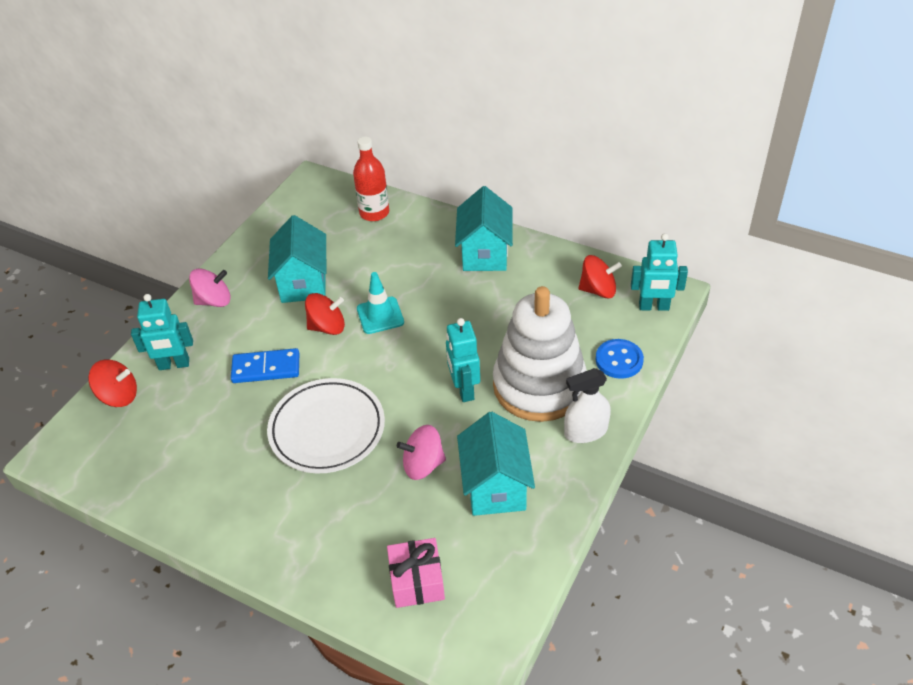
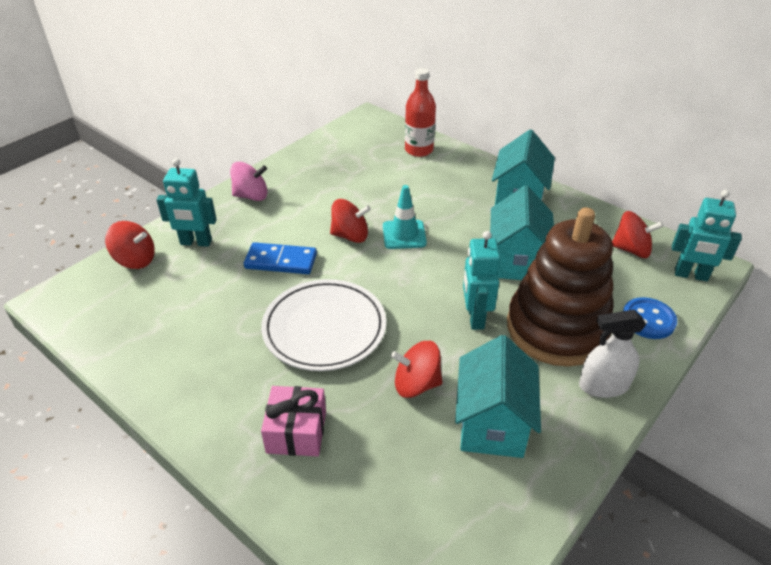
camera: 10 degrees right, 5 degrees down
(303, 283) = (338, 195): turquoise house -> turquoise house (516, 261)
(417, 581) = (381, 512): pink gift -> pink gift (296, 432)
(423, 465) = (416, 384): pink spinning top -> red spinning top
(539, 385) = (557, 328): white stacking toy -> brown stacking toy

